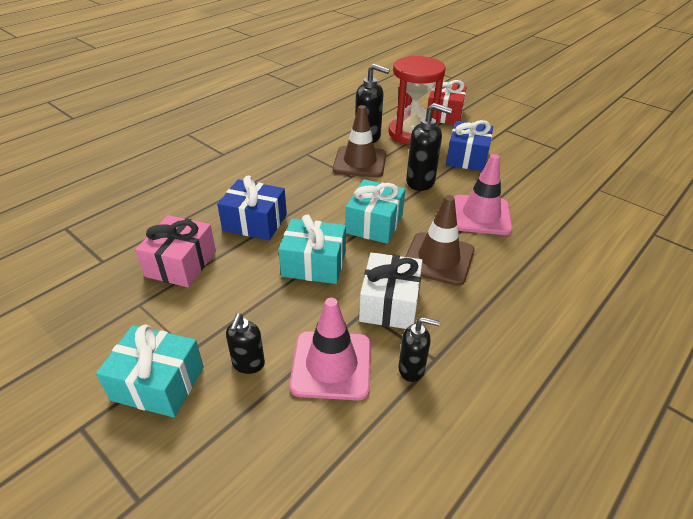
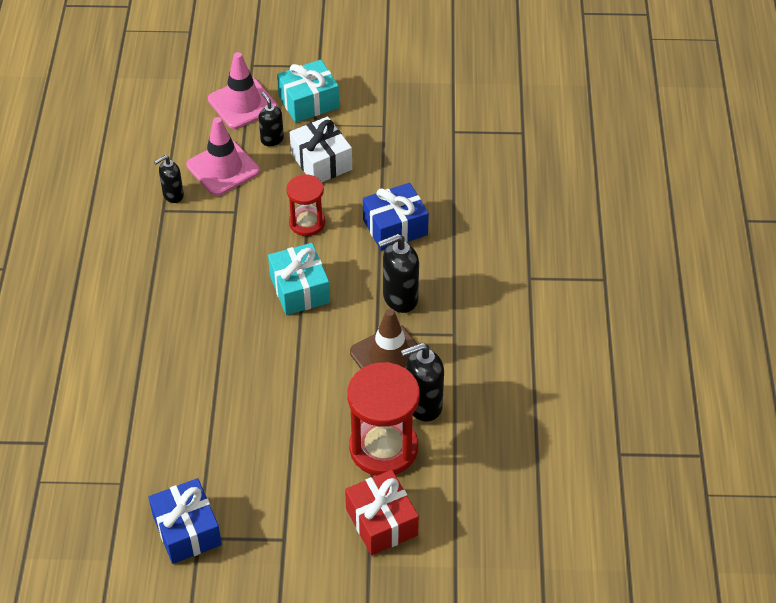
camera: 140 degrees right, 10 degrees up
(181, 264) = (399, 163): pink gift -> none
(314, 264) = (307, 223): turquoise gift -> red hourglass
(389, 303) = (223, 227): white gift -> white gift (321, 161)
(421, 182) = (305, 369): black soap dispenser -> black soap dispenser (400, 298)
(438, 259) = (218, 288): brown traffic cone -> none
(467, 157) = (289, 444): blue gift -> blue gift (187, 530)
(481, 215) = (216, 361): pink traffic cone -> pink traffic cone (242, 103)

